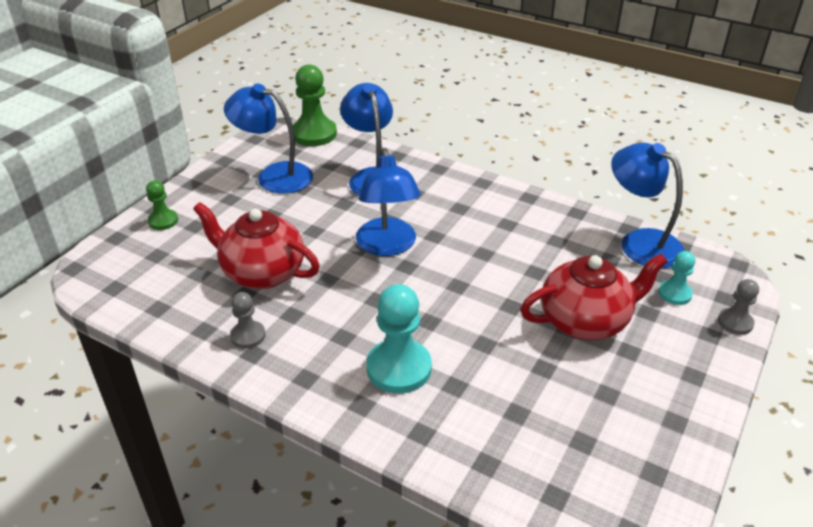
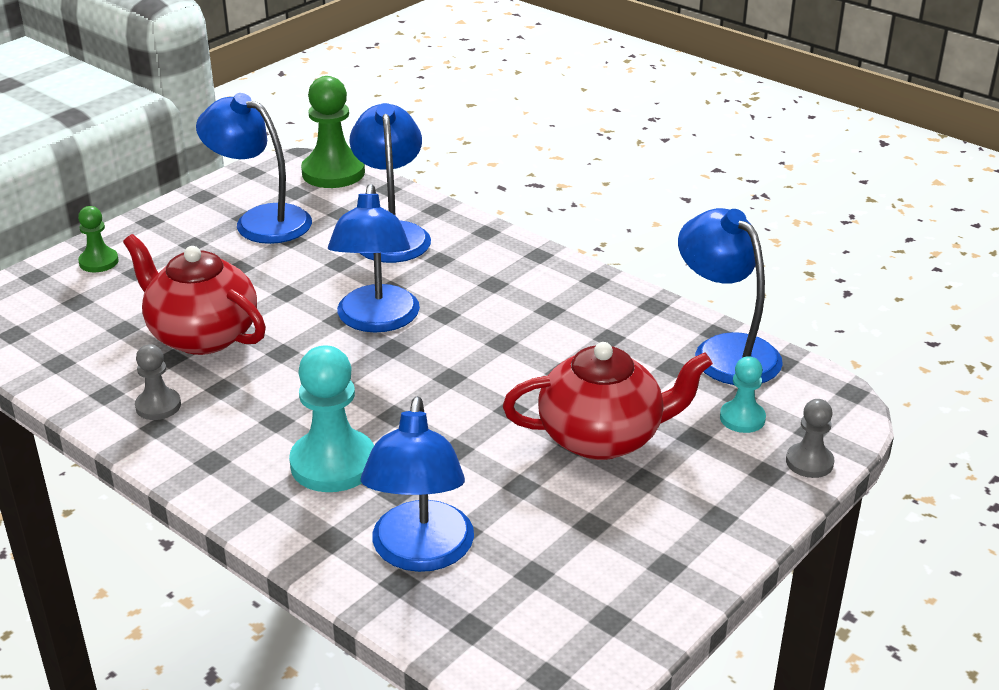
camera: 10 degrees right, 5 degrees down
(493, 436) = (420, 553): none -> blue lamp

